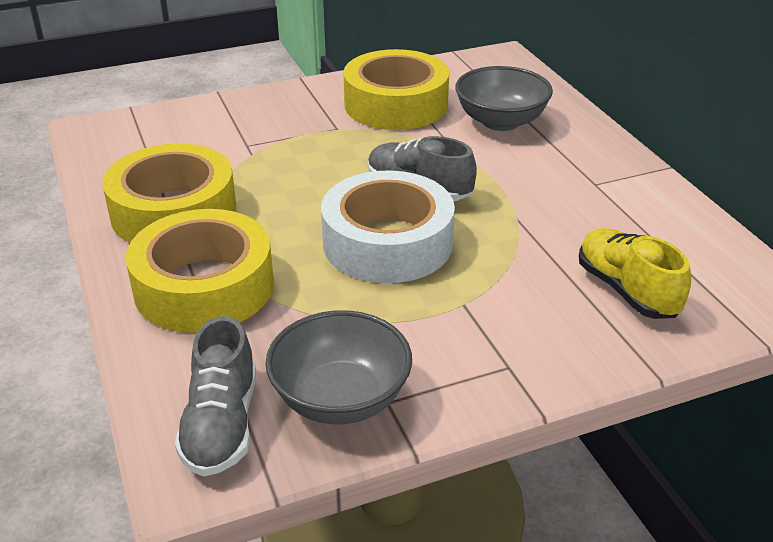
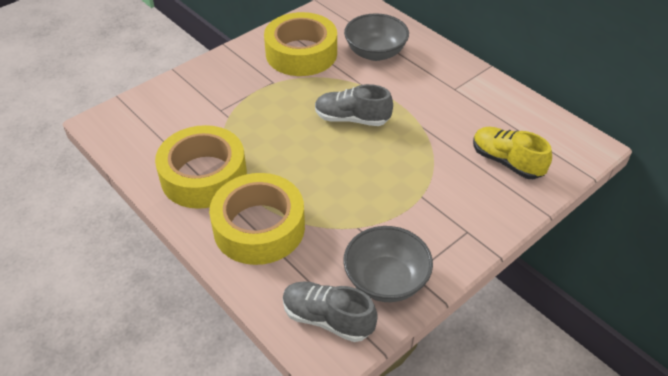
camera: 20 degrees left, 10 degrees up
(221, 425) = (327, 319): grey shoe -> grey shoe turned 135 degrees clockwise
(387, 243) = (354, 164): white tape -> none

